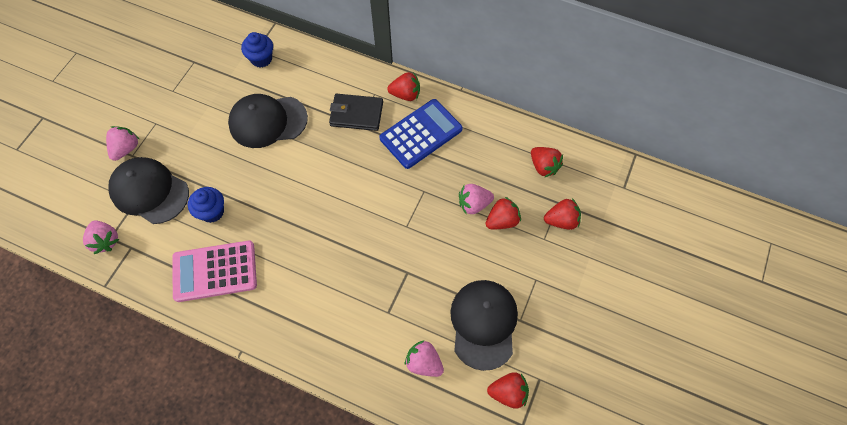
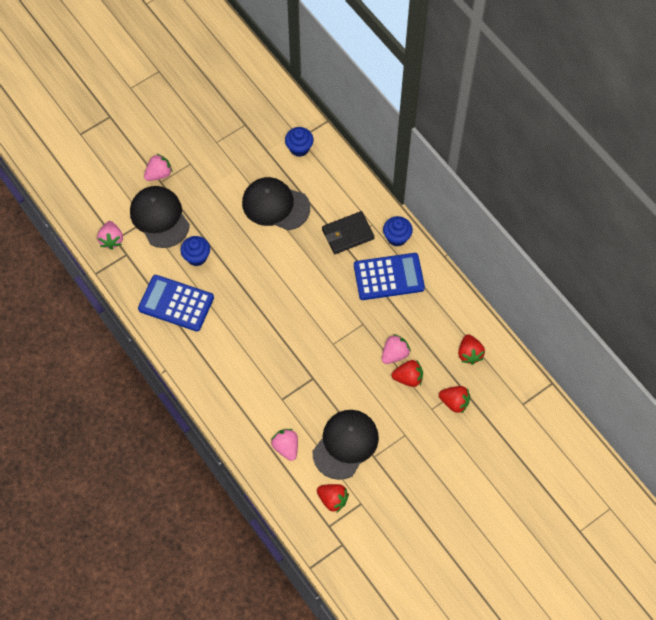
camera: 30 degrees right, 0 degrees up
(215, 271) = (176, 303): pink calculator -> blue calculator
(356, 114) = (347, 234): black wallet -> black wallet turned 60 degrees counterclockwise
(405, 94) = (397, 237): red strawberry -> blue cupcake
(473, 204) = (394, 354): pink strawberry -> pink strawberry turned 120 degrees clockwise

